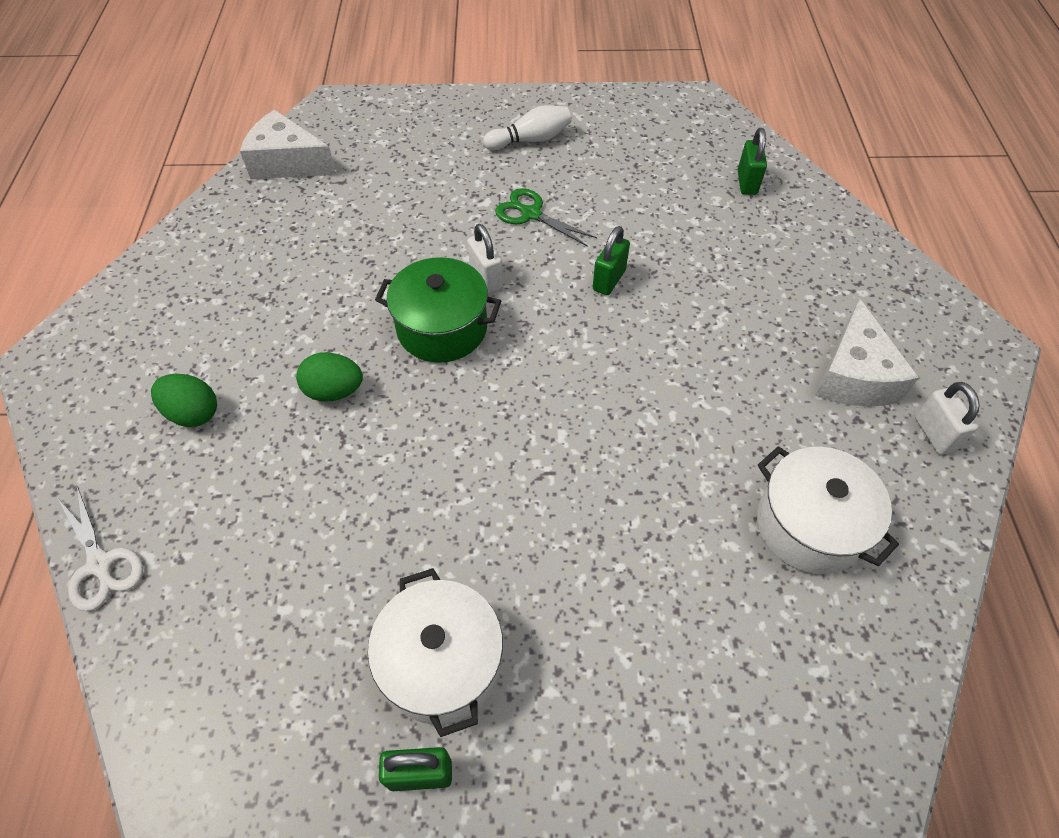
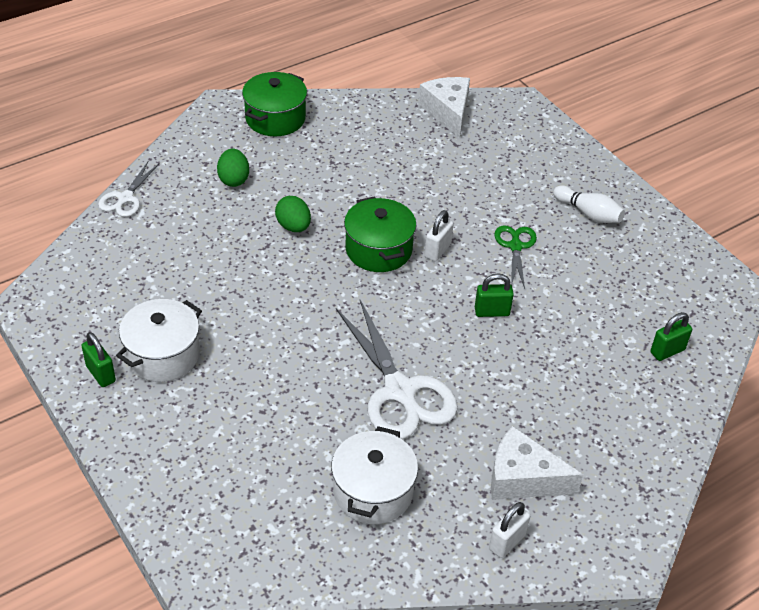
camera: 55 degrees right, 10 degrees down
(131, 315) = (275, 118): none -> green pot
(671, 420) = (399, 391): none -> white scissors
(854, 375) = (523, 478): white cheese -> white cheese turned 45 degrees clockwise

